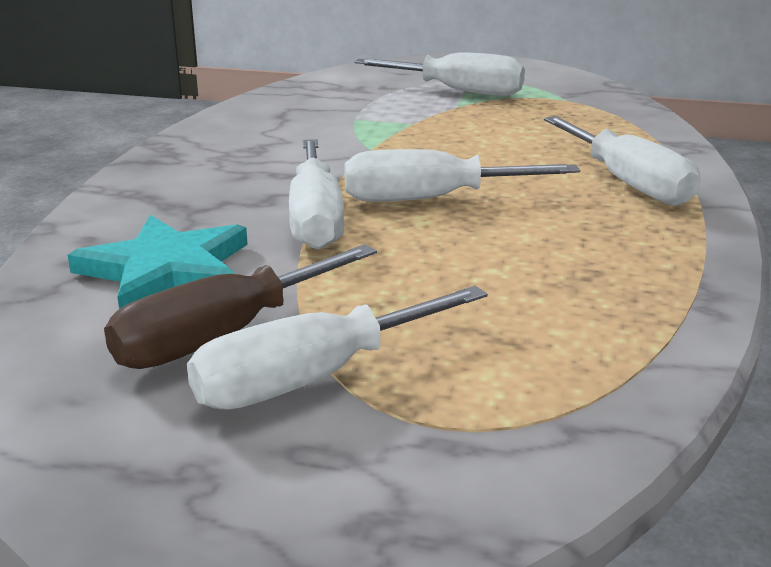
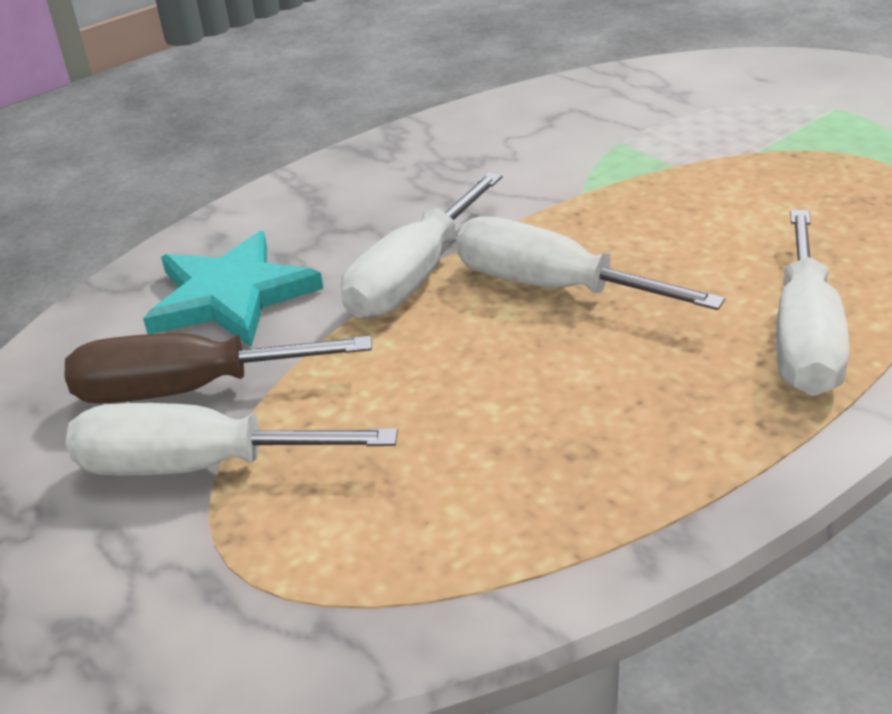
camera: 40 degrees right, 10 degrees up
(458, 91) = (791, 126): white screwdriver -> none

